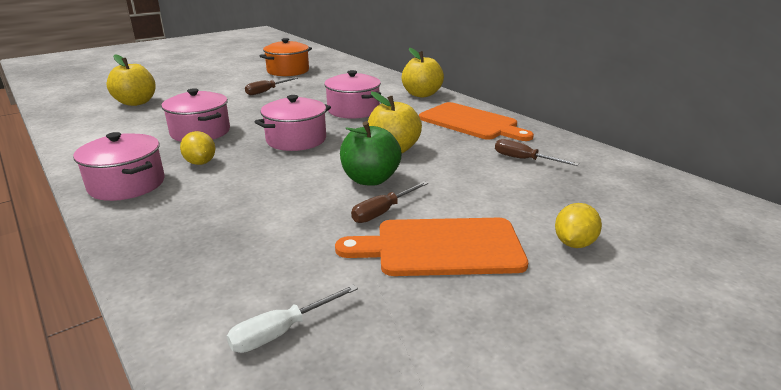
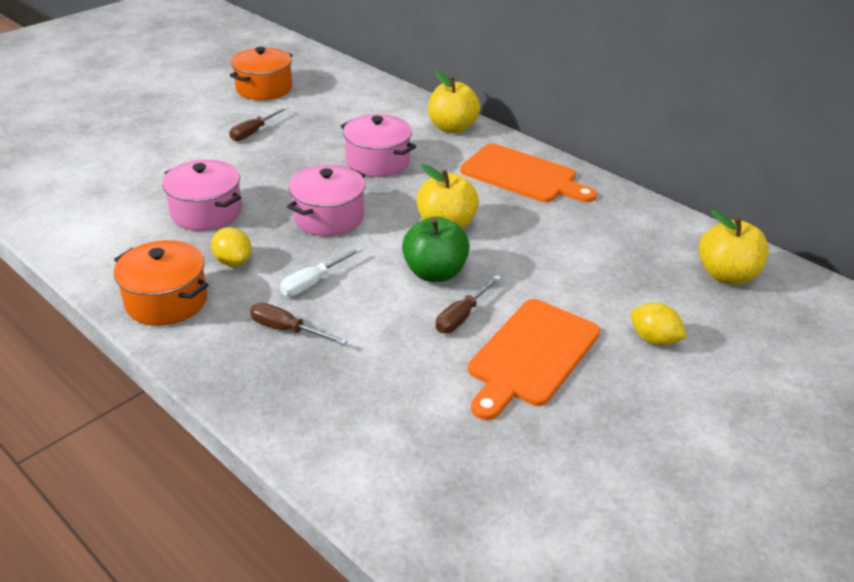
camera: 10 degrees left, 10 degrees up
(127, 184) = (166, 301): pink pot -> orange pot
(136, 102) = (92, 163): yellow apple -> yellow apple (726, 275)
(281, 332) = (415, 458): white screwdriver -> white screwdriver (313, 282)
(441, 247) = (531, 355): orange cutting board -> orange cutting board turned 45 degrees counterclockwise
(524, 159) = (591, 231): brown screwdriver -> brown screwdriver (287, 330)
(574, 243) = (654, 339): yellow lemon -> yellow lemon turned 75 degrees counterclockwise

